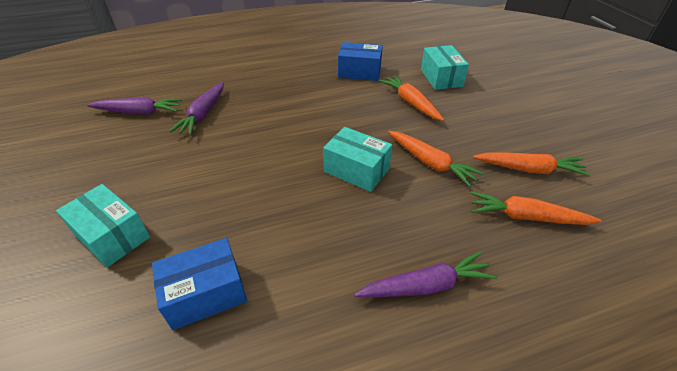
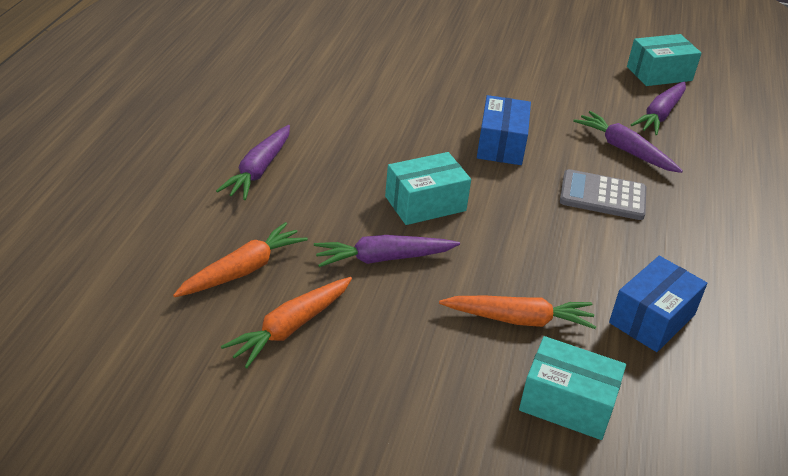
camera: 120 degrees right, 5 degrees down
(112, 236) = (468, 68): turquoise box -> turquoise box (659, 74)
(205, 294) = (368, 86): blue box -> blue box (501, 145)
(269, 108) = (602, 196): none -> grey calculator
(430, 163) = (383, 258): orange carrot -> purple carrot

